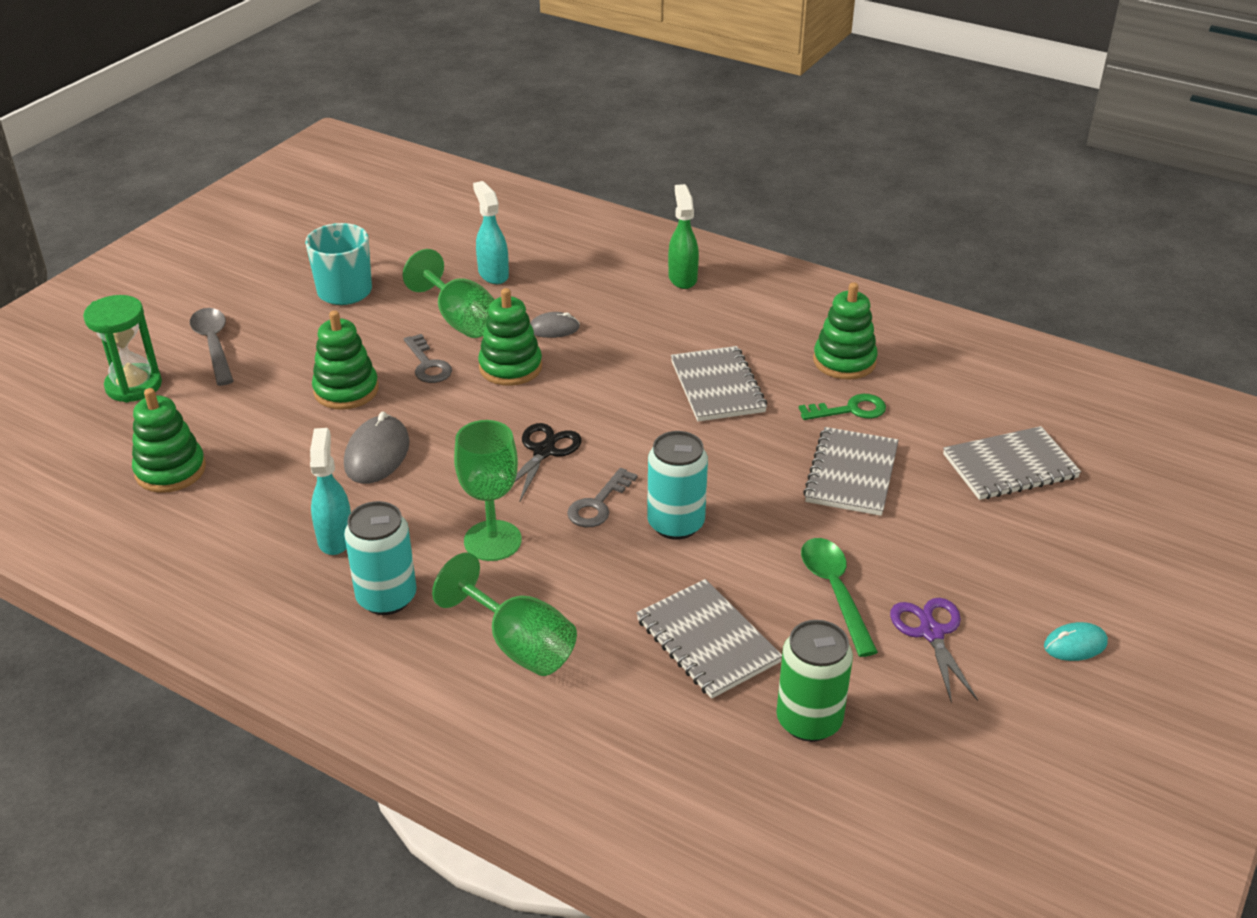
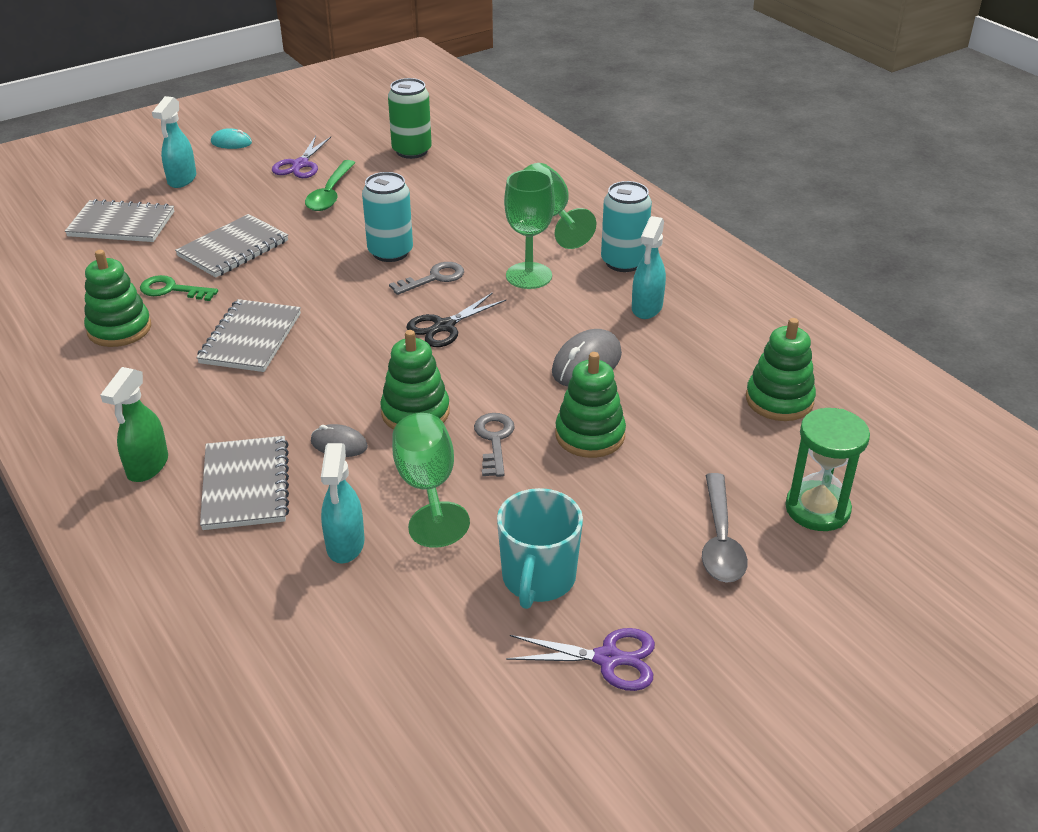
camera: 155 degrees left, 0 degrees up
(279, 265) = (608, 659): none -> purple scissors
(707, 641) = (432, 192): grey notebook -> grey notebook (245, 485)
(1041, 553) = (182, 180): none -> turquoise spray bottle

